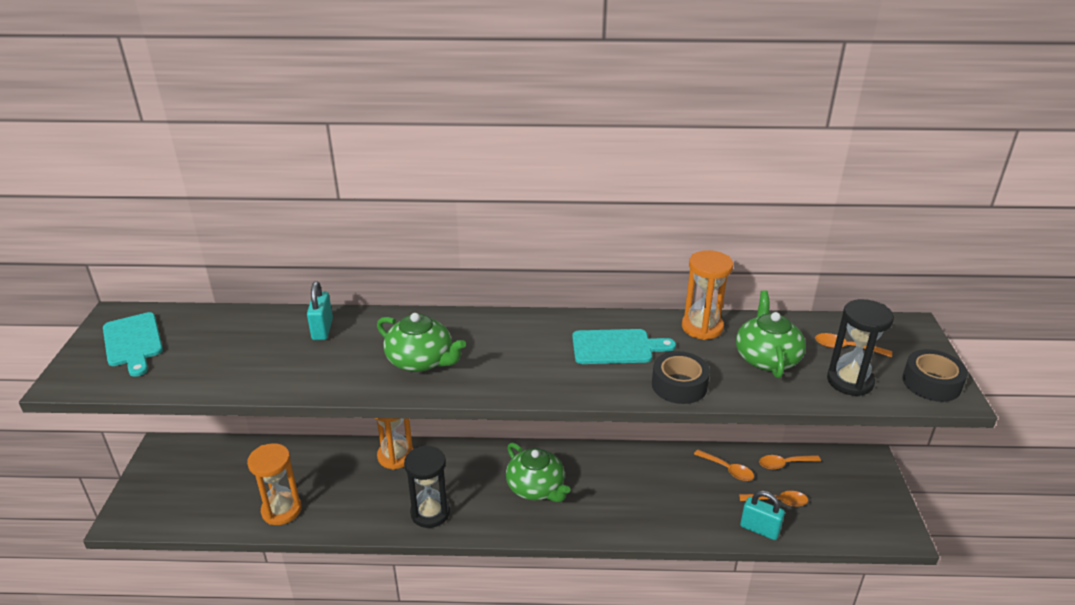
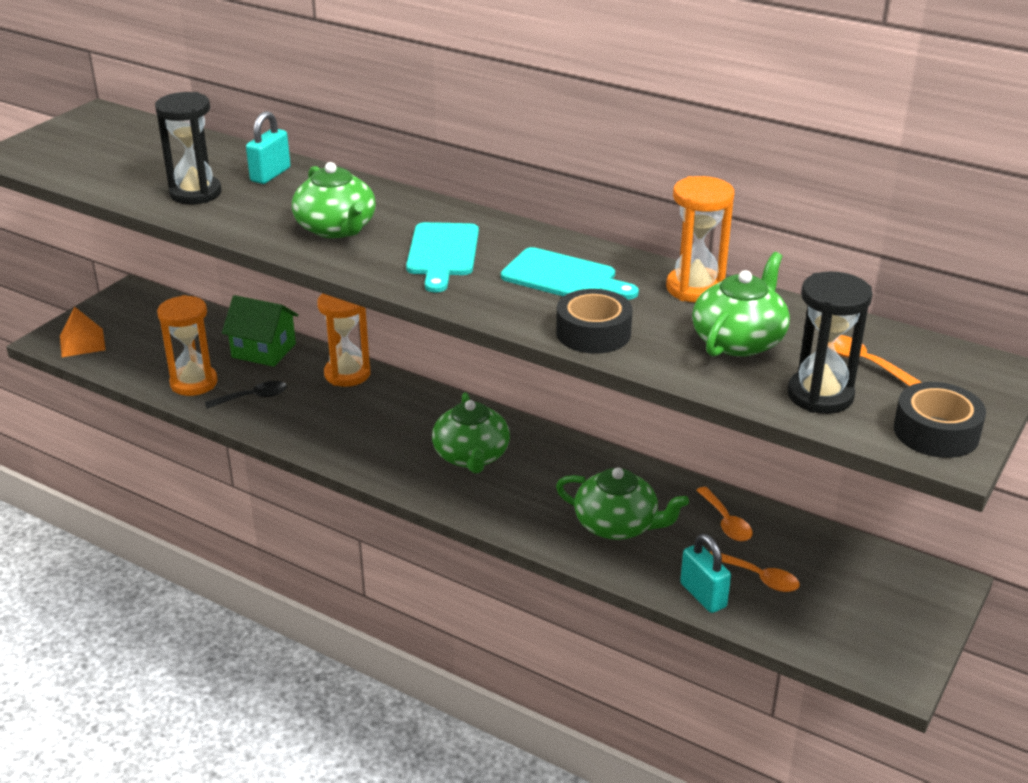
camera: 30 degrees right, 0 degrees up
(133, 342) = (92, 139): turquoise cutting board -> turquoise cutting board (443, 253)
(154, 511) = (82, 342): none -> orange pyramid
(315, 460) = (264, 350): none -> green house
(339, 504) = (253, 397): none -> black spoon
(430, 513) = (335, 438): black hourglass -> black hourglass (195, 193)
(669, 500) = (617, 525): none -> green teapot
(784, 464) = (811, 543): orange spoon -> none

